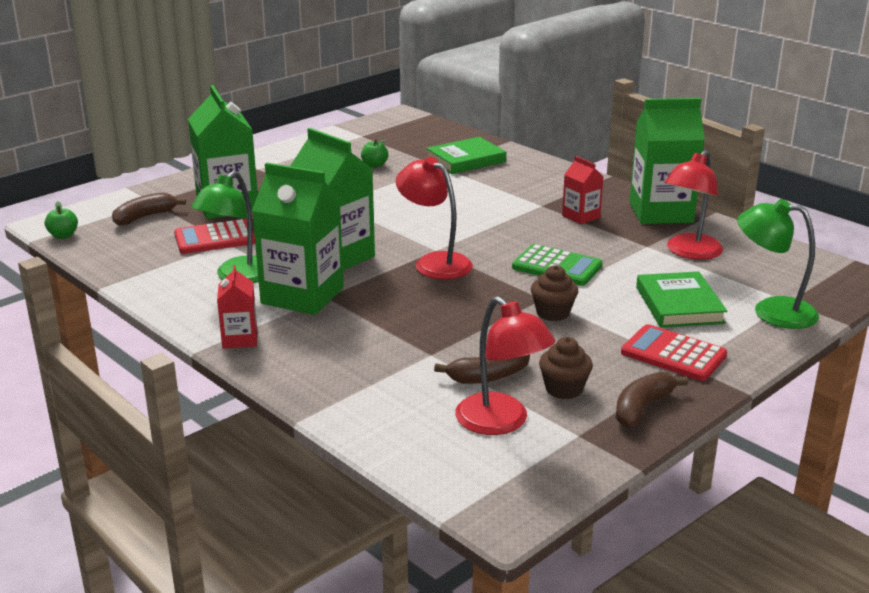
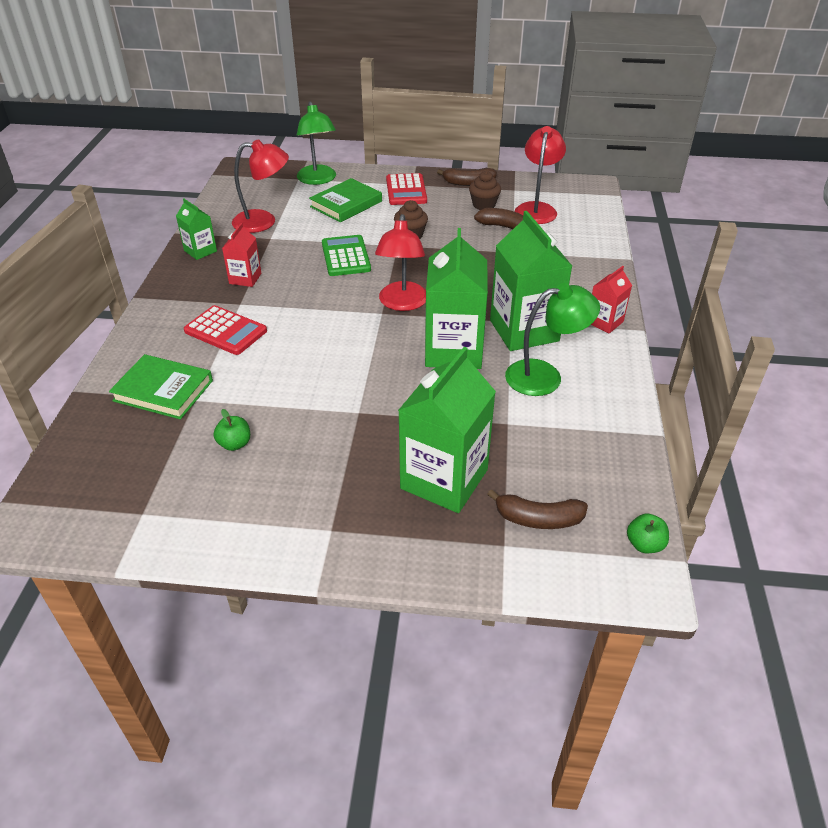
camera: 130 degrees left, 15 degrees up
(215, 238) = (511, 435): red calculator -> red calculator (225, 331)
(661, 212) = (200, 251): green carton -> green carton, size x0.51

